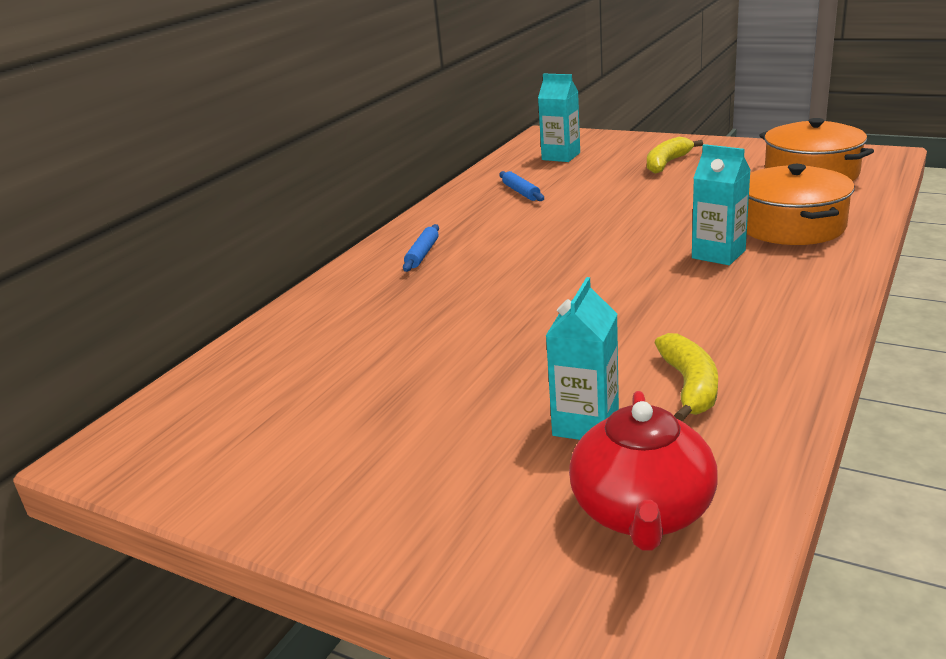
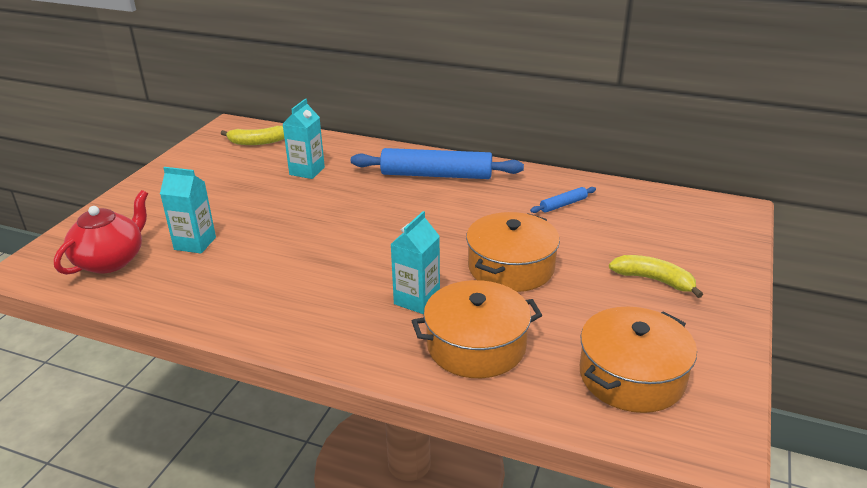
camera: 80 degrees right, 5 degrees up
(422, 254) = (436, 175): blue rolling pin -> blue rolling pin, size x2.26
(561, 156) = (665, 220): turquoise carton -> turquoise carton (307, 171)
(642, 513) = (111, 260): red teapot -> red teapot turned 120 degrees clockwise
(648, 213) = (511, 267): none -> orange pot
(689, 386) = (219, 278): yellow banana -> yellow banana (257, 142)

